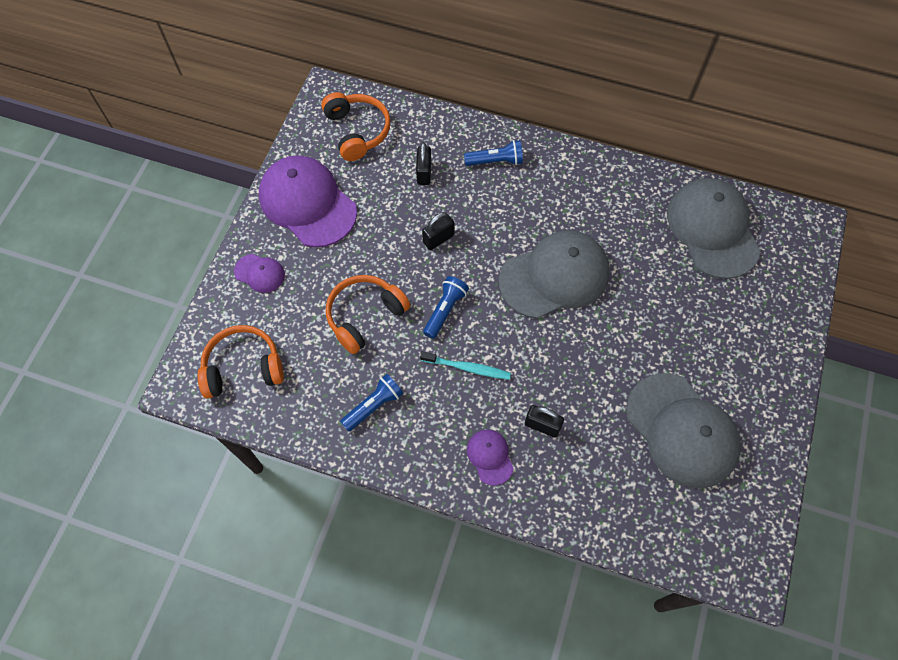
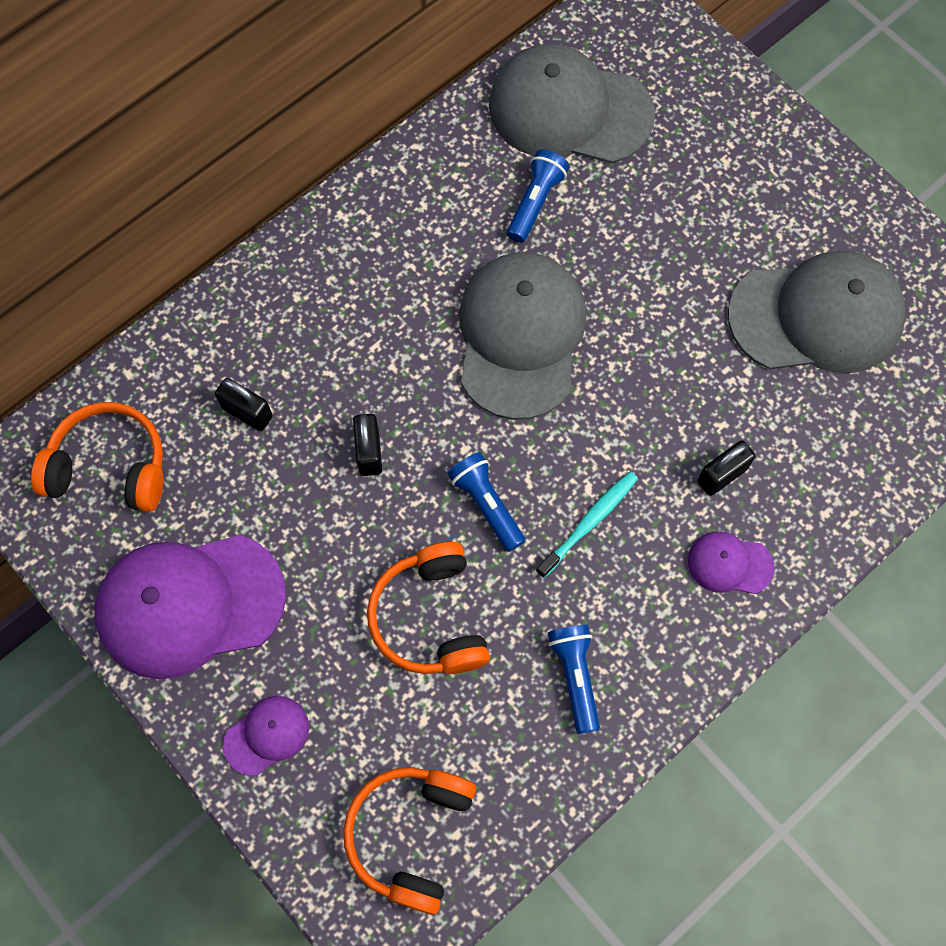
camera: 60 degrees left, 5 degrees up
(496, 161) = (292, 306): blue flashlight -> blue flashlight (535, 202)

